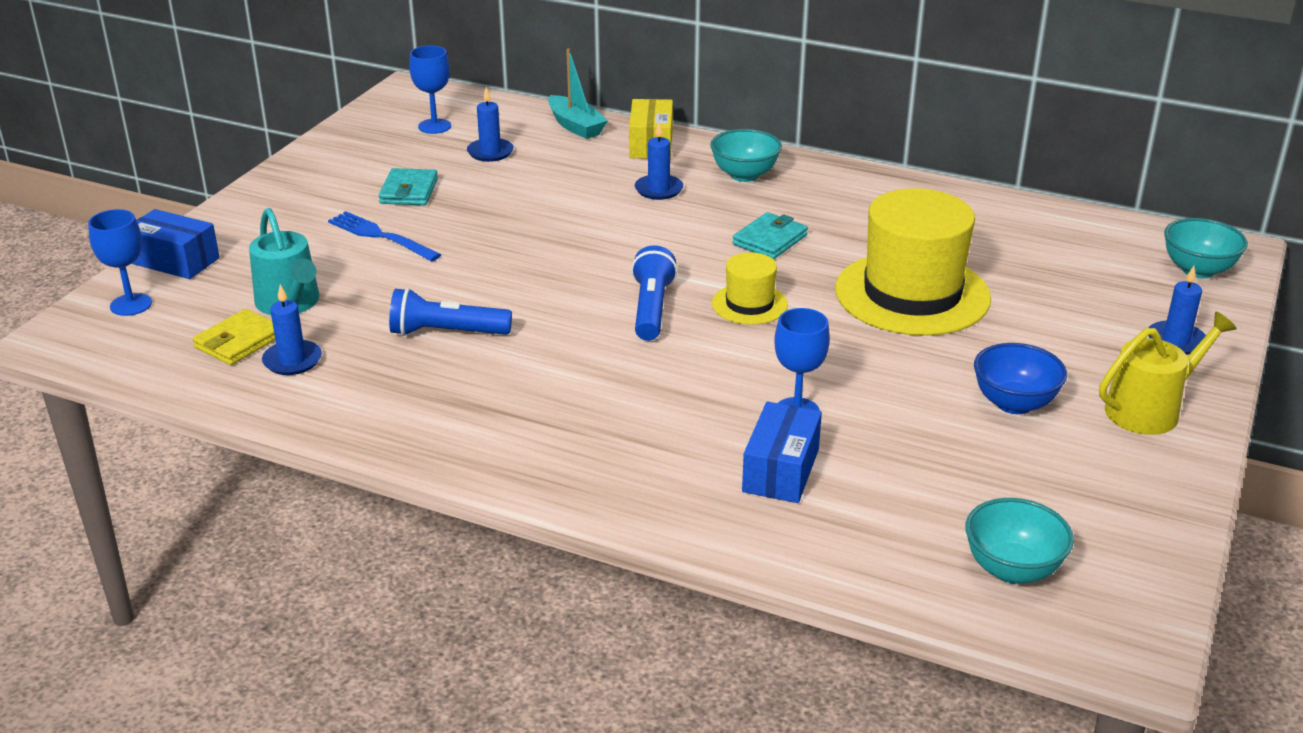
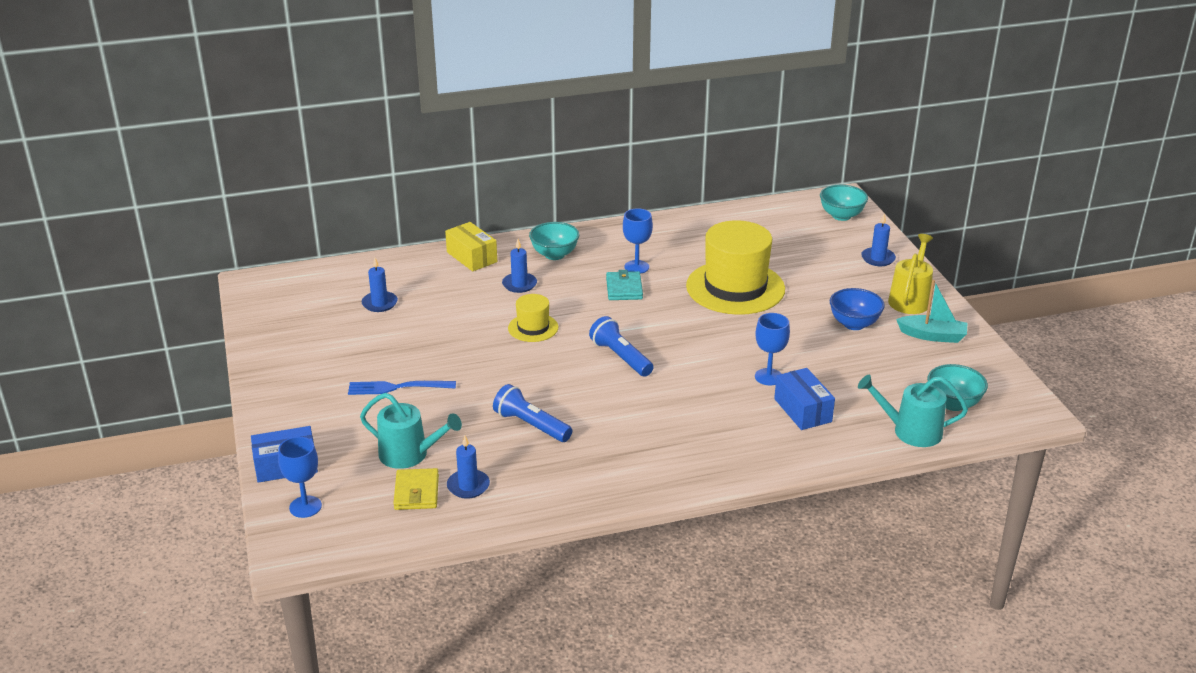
camera: 40 degrees left, 0 degrees up
(408, 191) = (368, 351): turquoise wallet -> none
(434, 126) = (314, 301): blue goblet -> blue goblet (636, 267)
(446, 332) = (531, 425): blue flashlight -> blue flashlight turned 75 degrees clockwise
(575, 126) = (407, 264): turquoise boat -> turquoise boat (932, 336)
(749, 304) = (666, 330): yellow hat -> yellow hat (533, 328)
(892, 571) = (911, 431): none -> turquoise watering can

